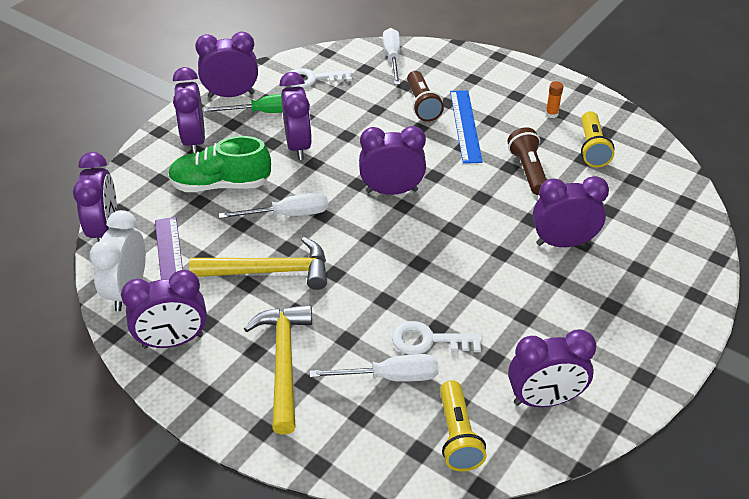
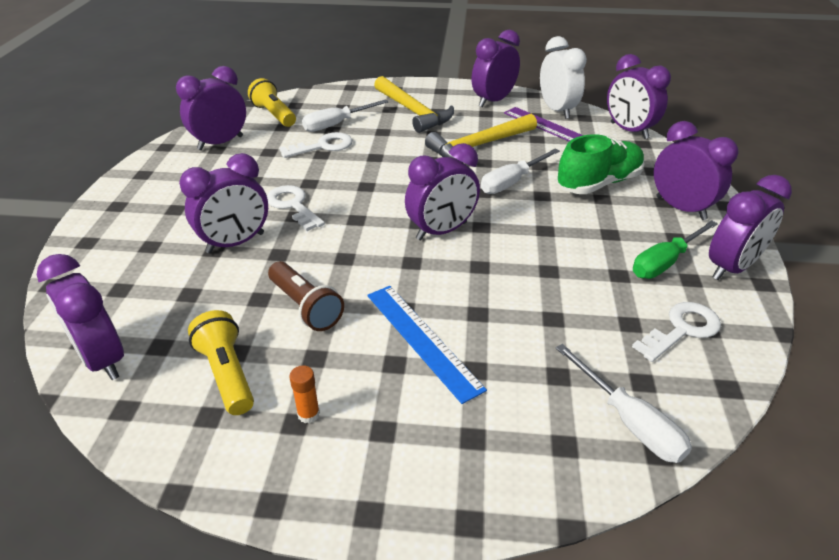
camera: 150 degrees right, 5 degrees down
(298, 146) = (582, 240): purple clock -> purple clock (103, 359)
(422, 105) = (504, 349): brown flashlight -> none
(499, 265) = (293, 205): none -> white key

